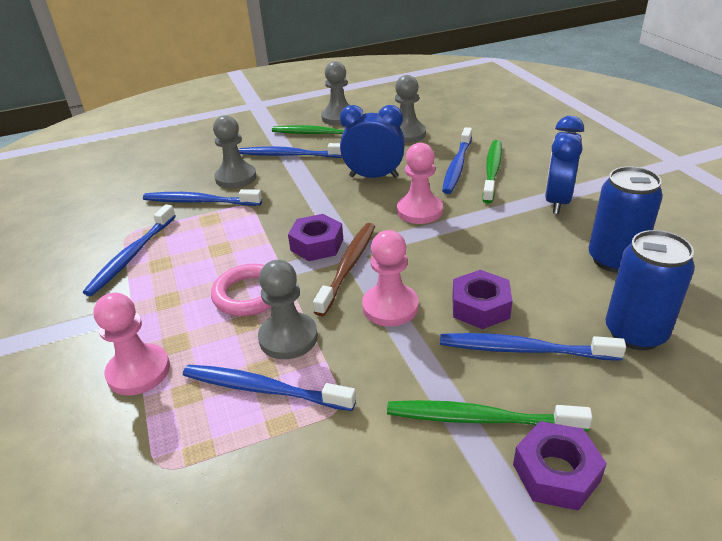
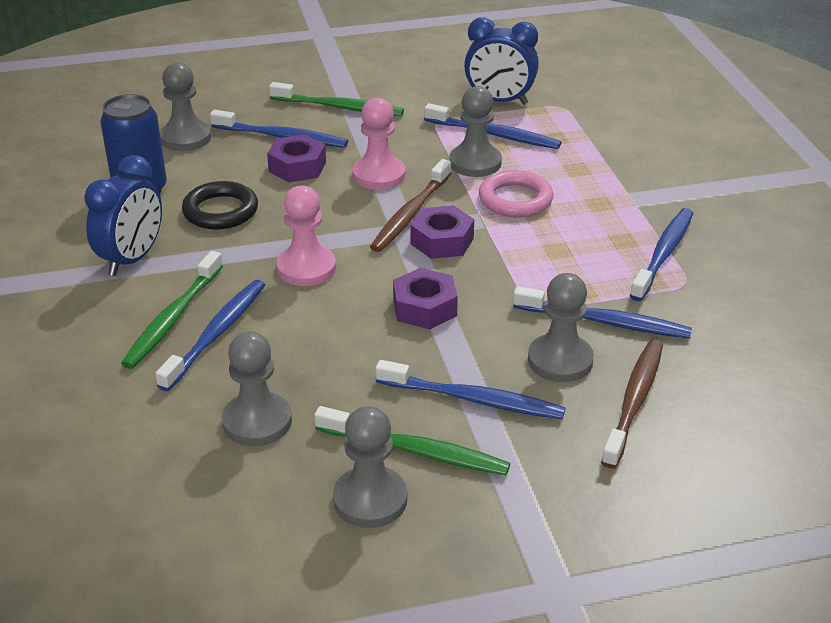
camera: 175 degrees left, 0 degrees up
(138, 371) = (601, 154): pink pawn -> none
(197, 164) = (634, 401): none -> brown toothbrush
(373, 176) = (346, 332): blue clock -> blue clock (499, 101)
(521, 248) = (220, 211): none -> black ring
(556, 473) = (307, 84): purple nut -> purple nut (424, 308)
(635, 333) = (186, 138): blue can -> grey pawn

